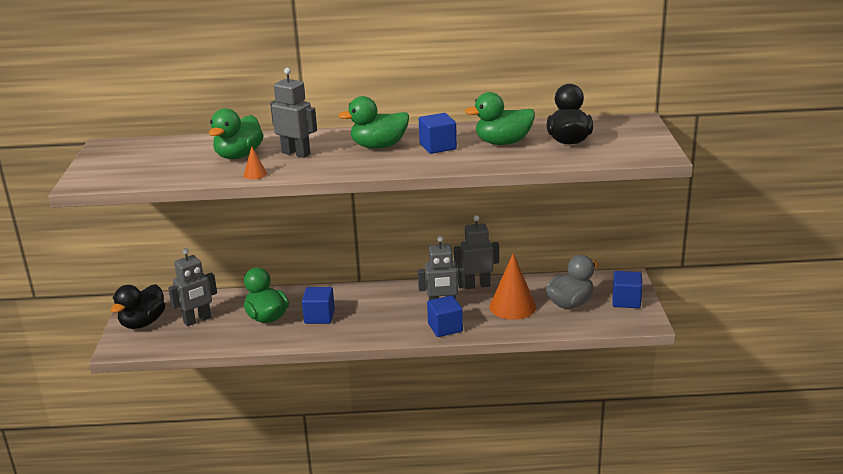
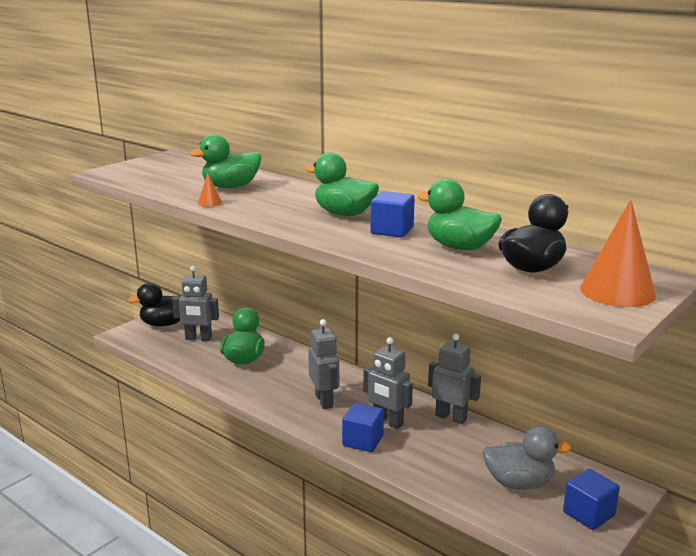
camera: 40 degrees right, 5 degrees down
(296, 153) = (271, 198): grey robot -> grey robot (324, 401)
(319, 316) = (280, 378): blue cube -> none
(512, 306) = (455, 454): orange cone -> orange cone (617, 291)

